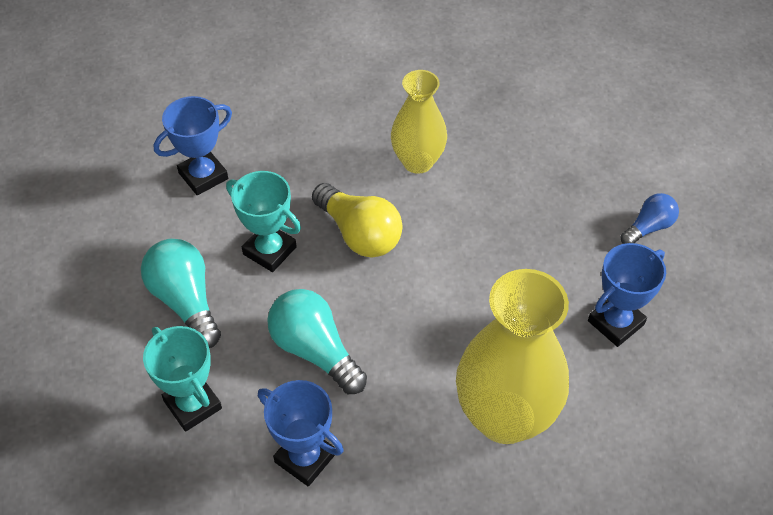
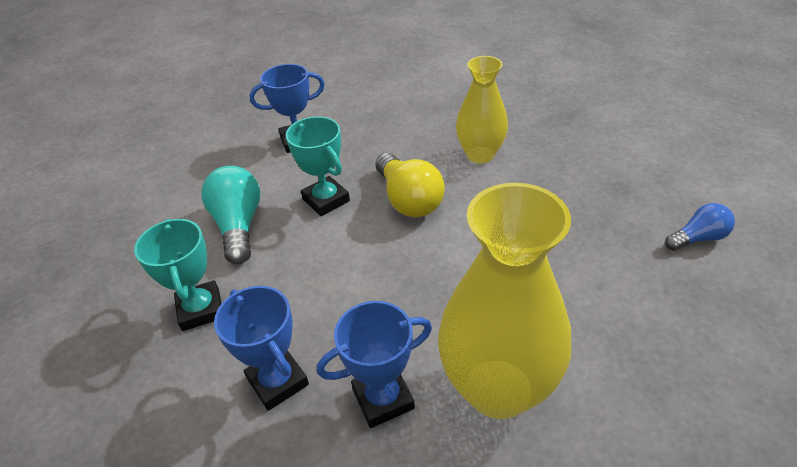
camera: 20 degrees right, 10 degrees down
(315, 351) = (330, 286): turquoise light bulb -> none
(615, 323) = (646, 319): blue trophy -> blue trophy (383, 398)

